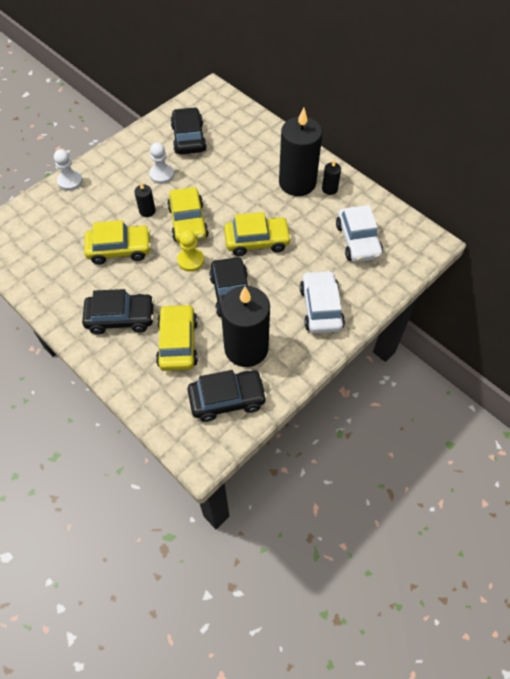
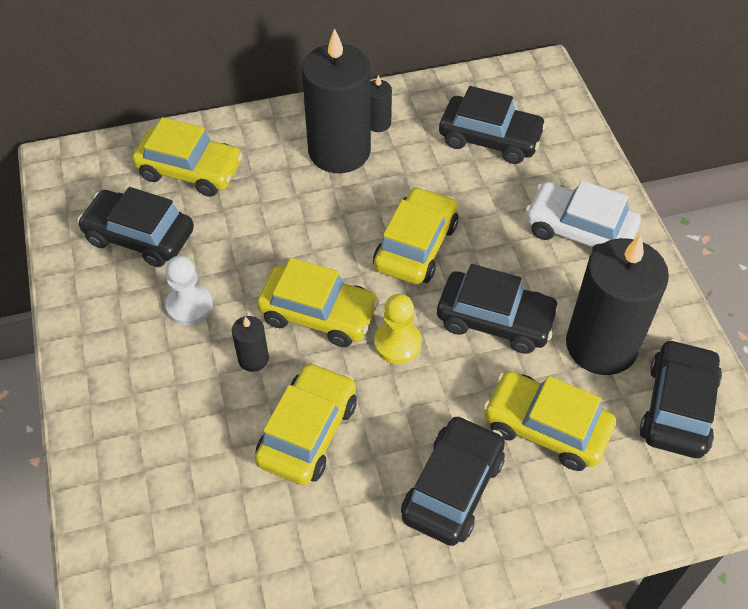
camera: 60 degrees left, 5 degrees down
(70, 181) = (94, 447): white pawn -> none
(241, 135) = (190, 170): none -> yellow car
(358, 241) = (490, 138): white car -> black car

